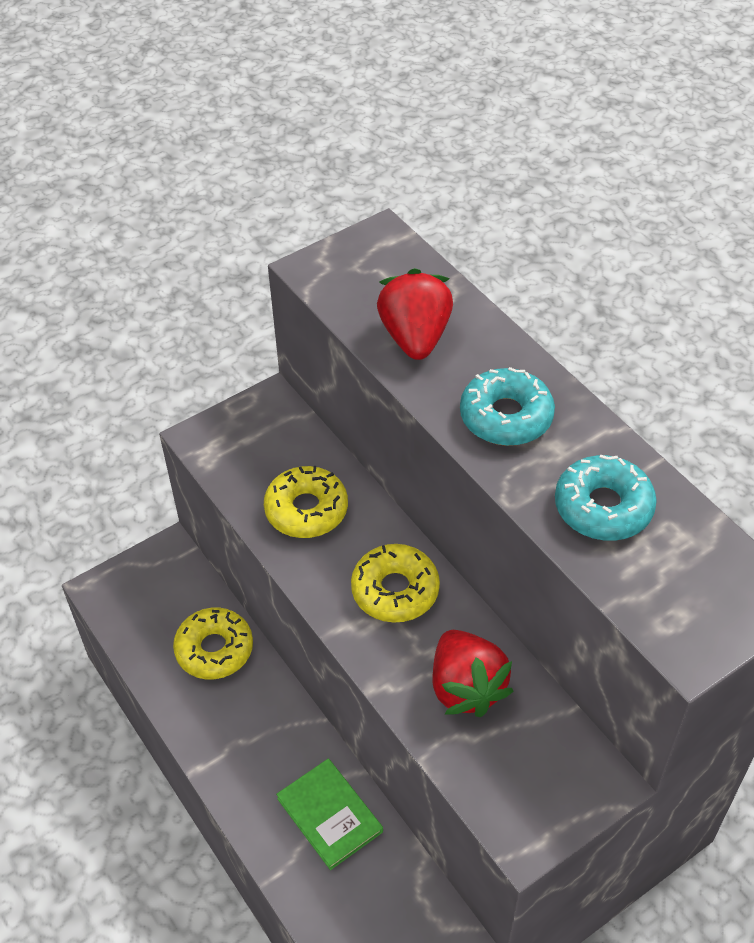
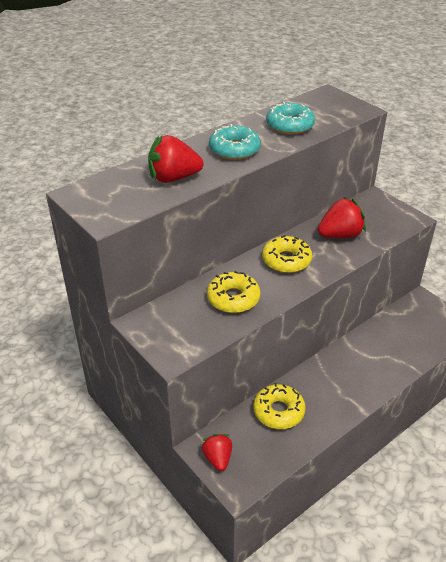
camera: 95 degrees left, 10 degrees down
(149, 569) = (218, 458): none -> red strawberry
(330, 815) = (373, 348): green book -> none

